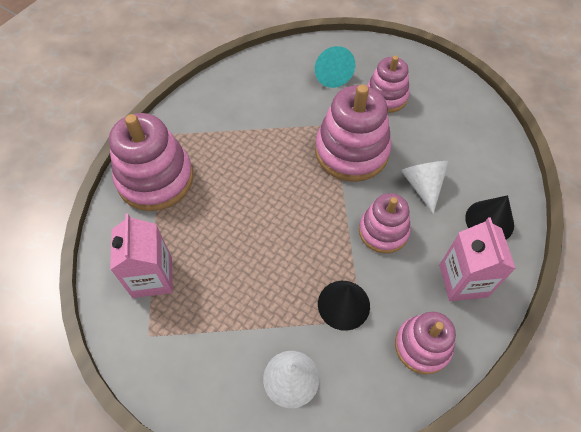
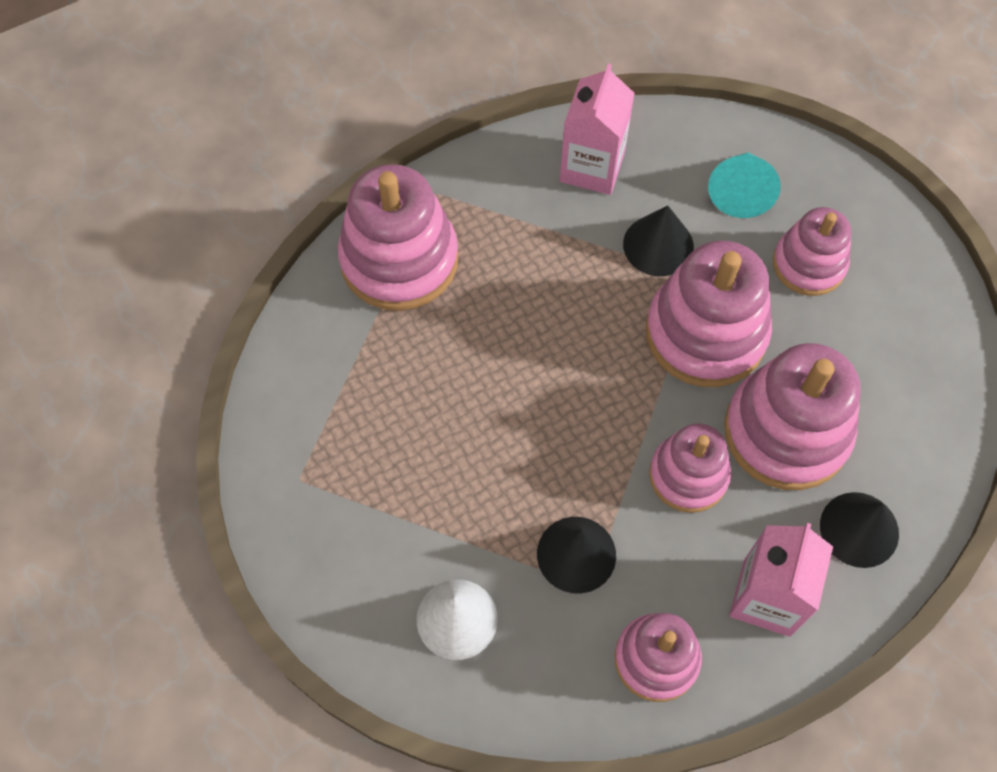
camera: 25 degrees right, 5 degrees up
(152, 277) = (336, 402): pink carton -> pink carton (592, 167)
(302, 116) = (658, 245): none -> black cone
(422, 185) = (786, 432): white cone -> pink stacking toy

